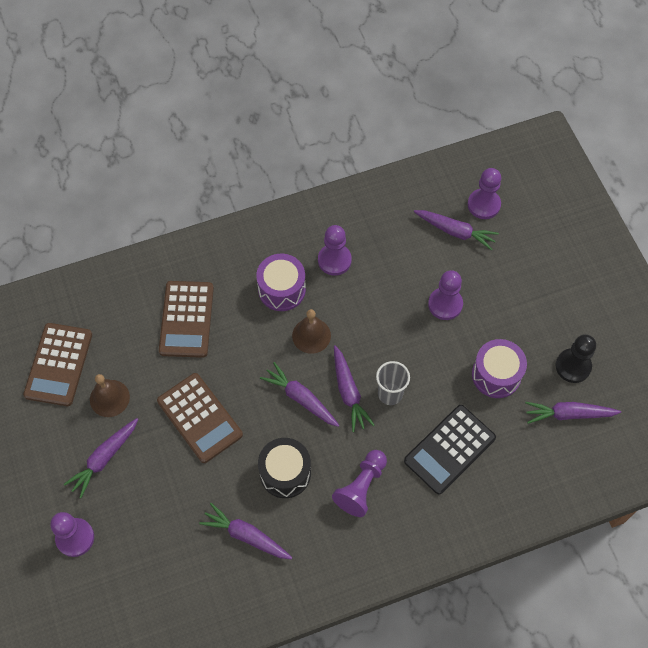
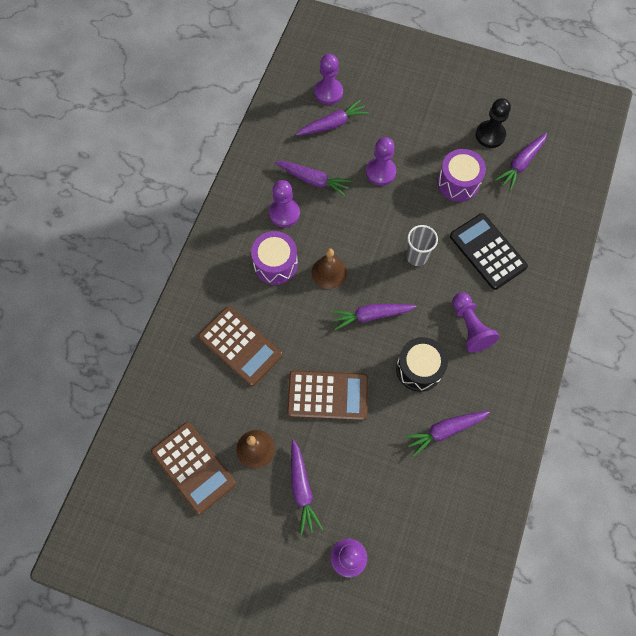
camera: 50 degrees left, 5 degrees up
(349, 392) = (393, 281): purple carrot -> purple carrot (313, 180)
(449, 449) = (487, 251): black calculator -> black calculator turned 150 degrees clockwise

